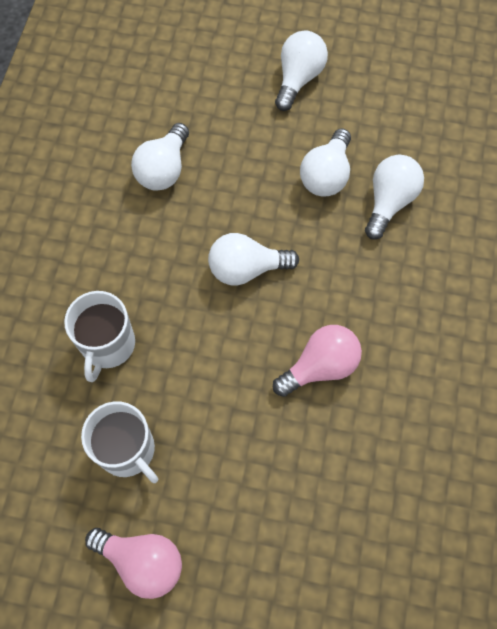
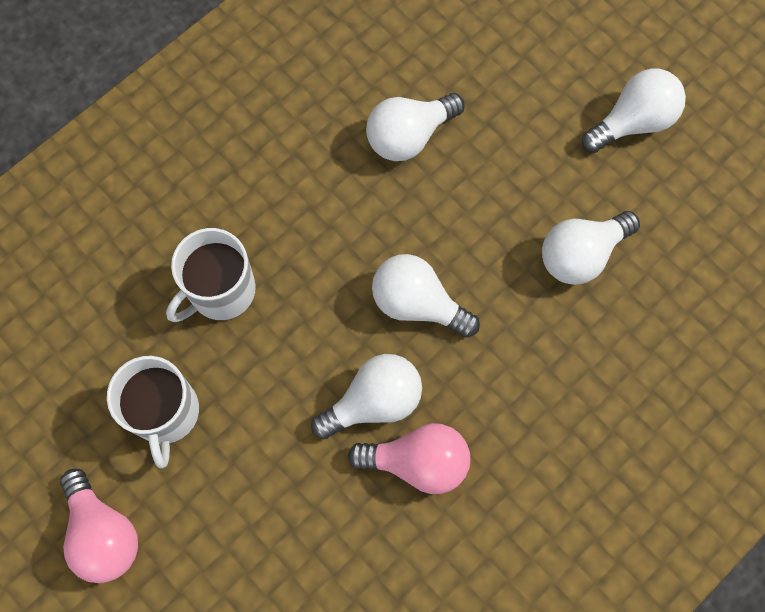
camera: 35 degrees right, 5 degrees up
(389, 202) = (629, 331): white light bulb -> white light bulb (374, 402)

